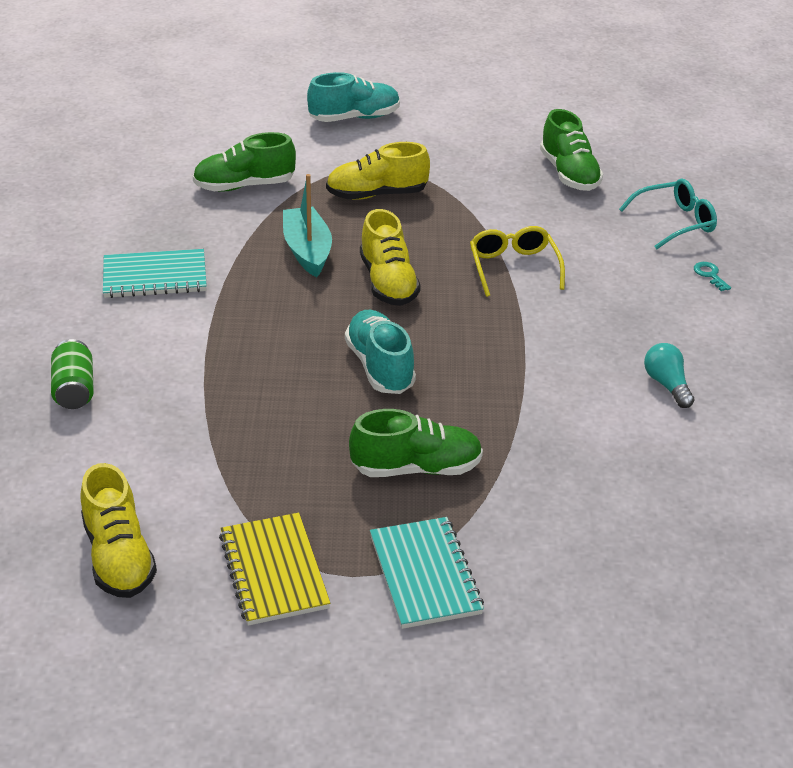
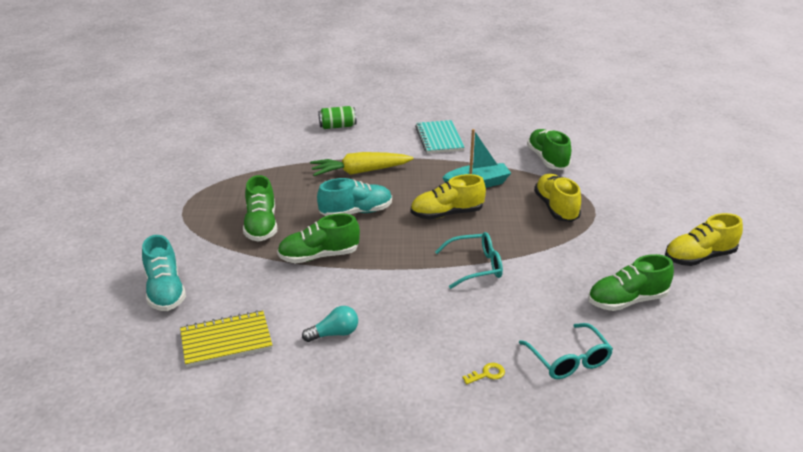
camera: 90 degrees right, 5 degrees down
(118, 556) = (215, 147): yellow shoe -> yellow shoe (699, 257)
(253, 362) = (360, 172): none -> yellow carrot
(274, 571) = (193, 185): yellow notebook -> yellow notebook (226, 340)
(354, 118) = (663, 196): turquoise shoe -> turquoise shoe (165, 291)
(425, 575) = (176, 228): turquoise notebook -> none
(498, 402) = (319, 256): none -> green shoe
(513, 267) = (476, 266): yellow glasses -> turquoise glasses
(710, 275) = (487, 374): turquoise key -> yellow key

